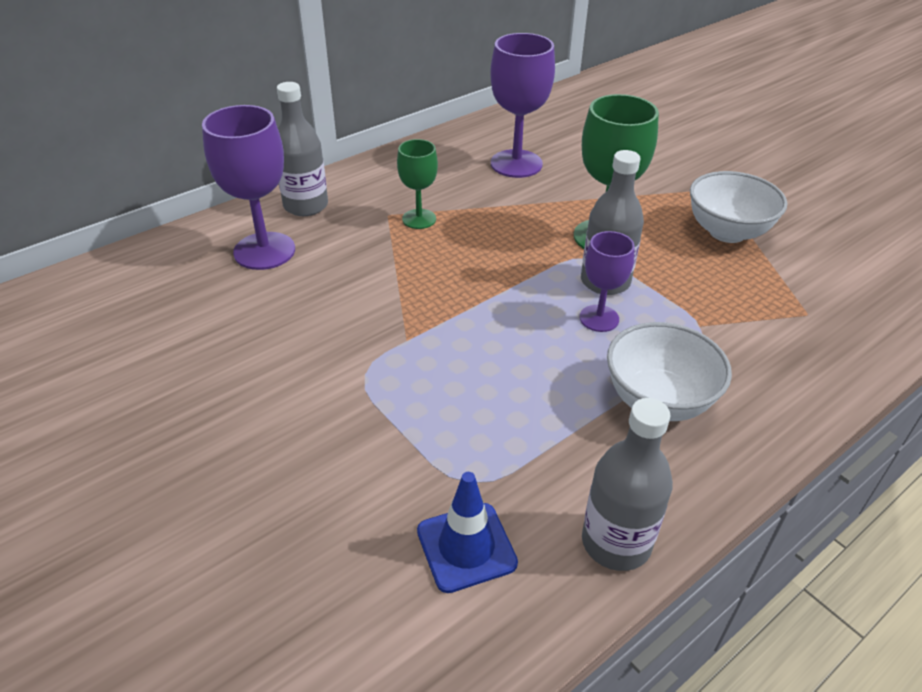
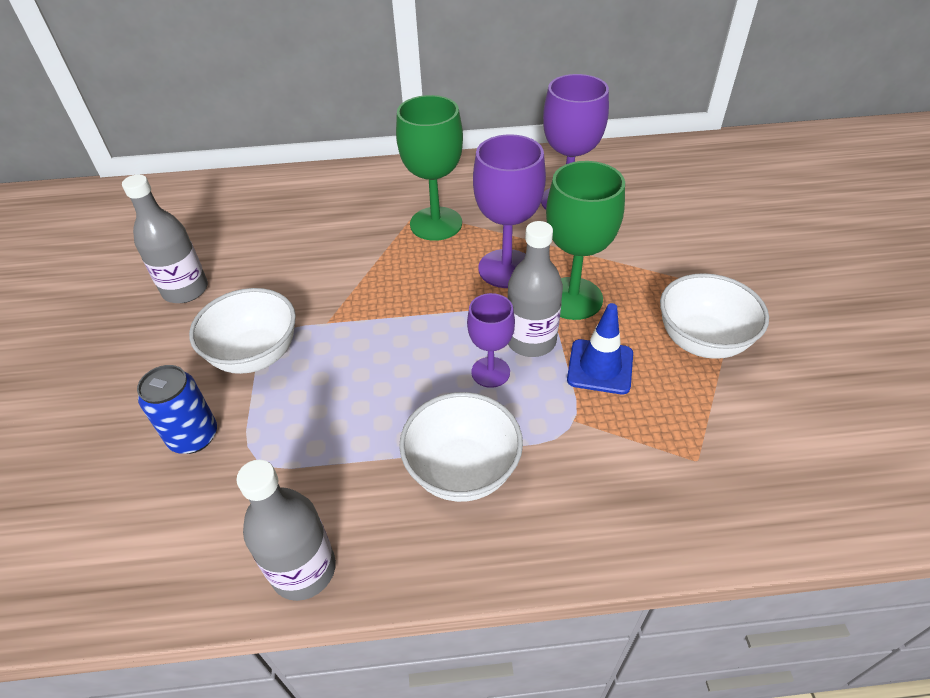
camera: 35 degrees right, 5 degrees up
(264, 251) = (303, 209): purple goblet -> purple goblet (506, 268)
(306, 206) = (365, 183): grey bottle -> grey bottle (185, 290)
(365, 397) = (255, 355): none -> white bowl
(384, 495) = (193, 436): none -> blue can
(419, 219) = (436, 224): green goblet -> green goblet, size x1.69
(466, 547) = (203, 507): blue traffic cone -> blue traffic cone (600, 367)

